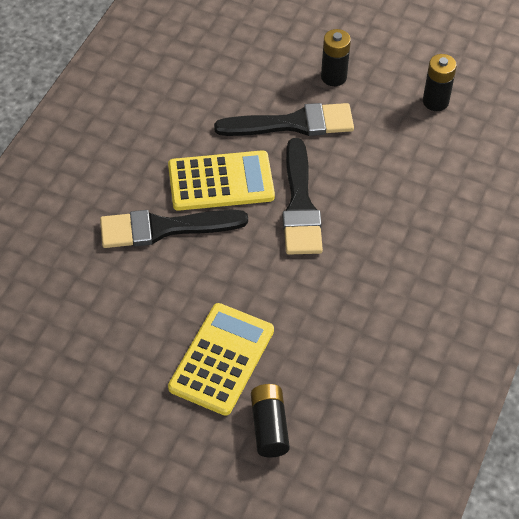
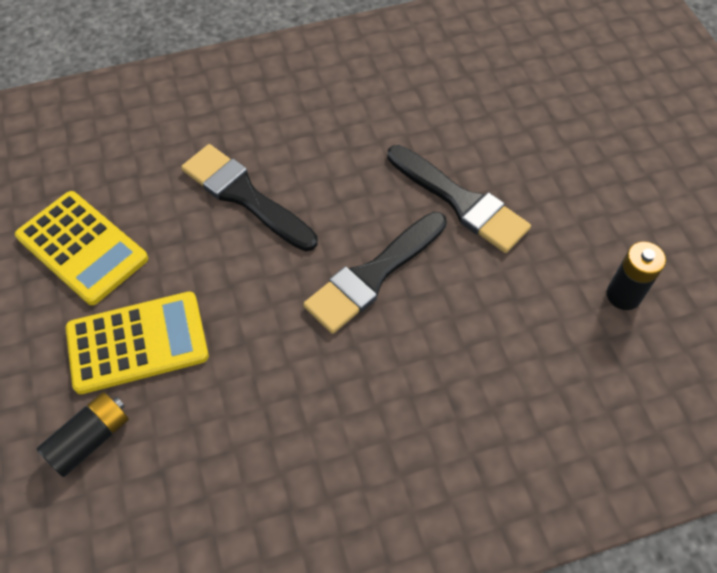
camera: 50 degrees right, 5 degrees up
(221, 182) = (336, 198): yellow calculator -> yellow calculator (82, 248)
(333, 77) = (552, 192): black battery -> none

